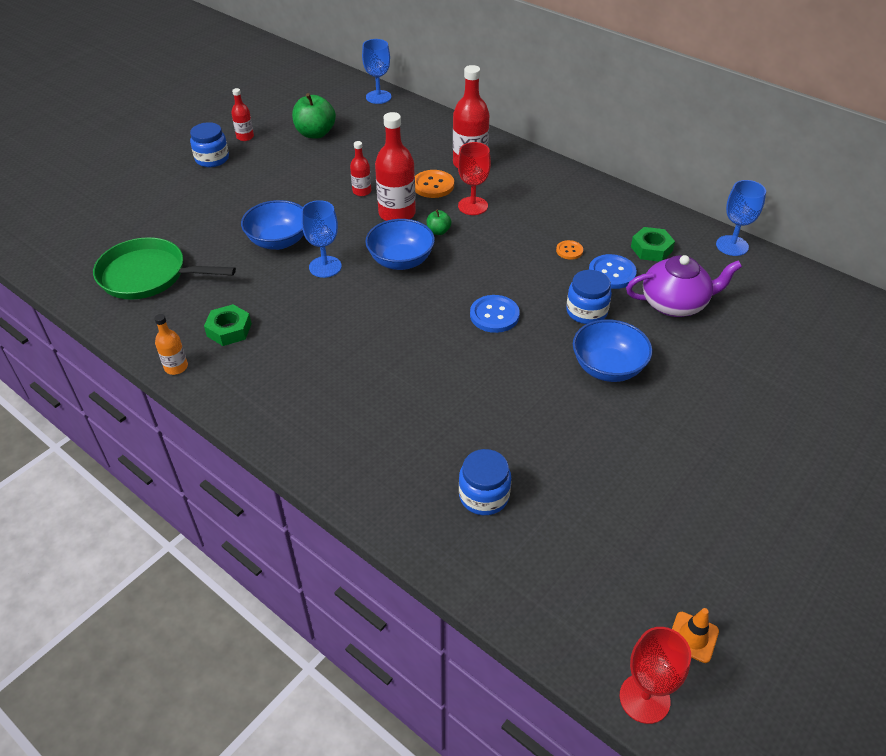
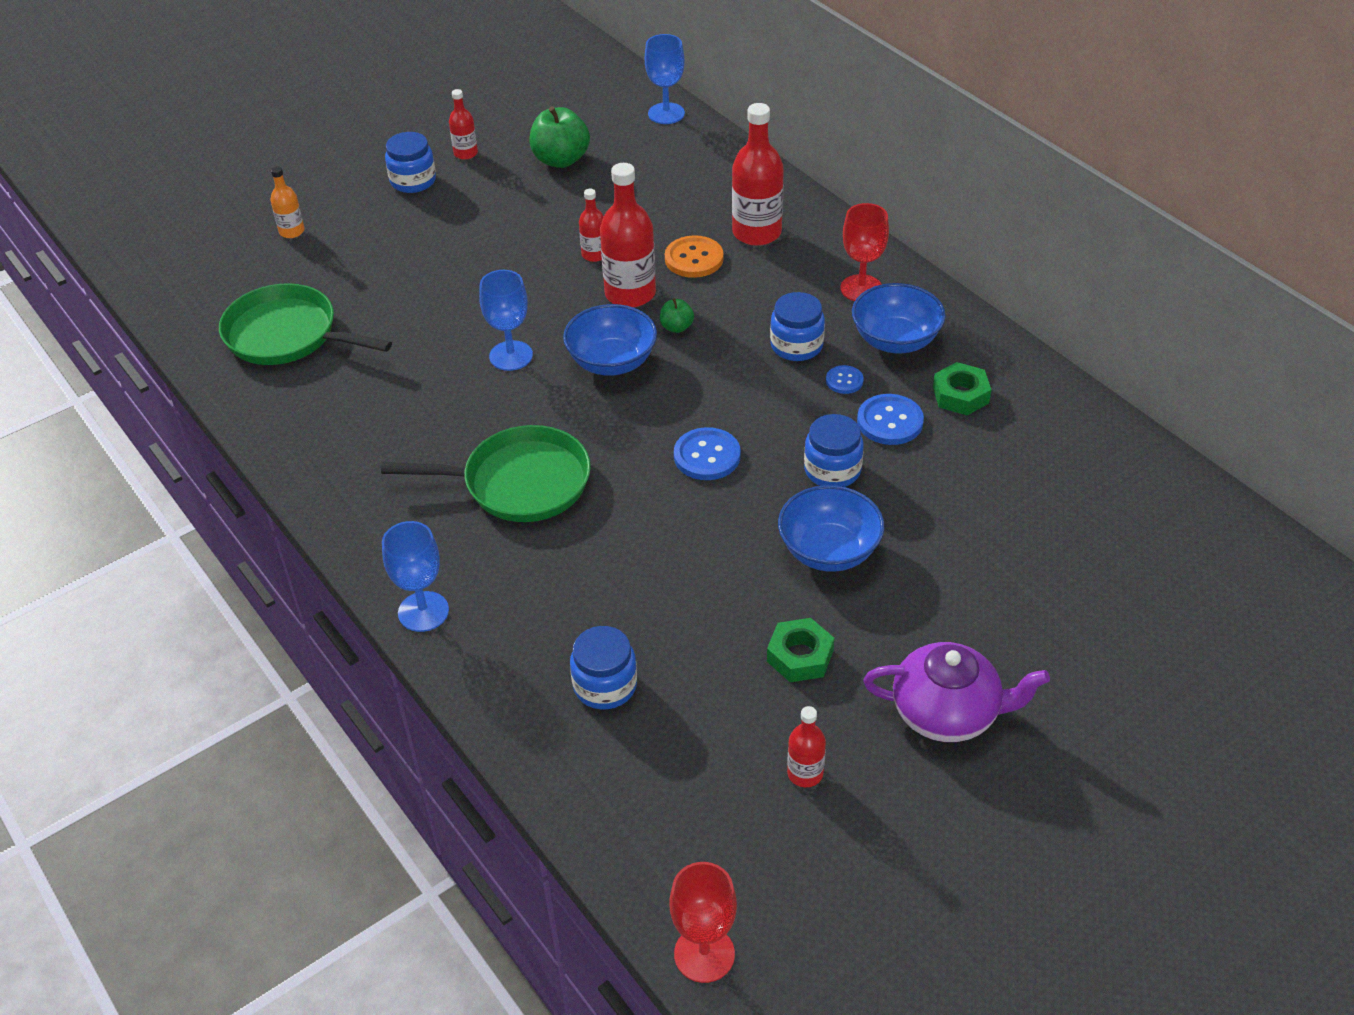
camera: 15 degrees right, 0 degrees up
(176, 367) = (288, 461): orange bottle -> orange bottle (292, 231)
(229, 330) = (365, 423): green nut -> green nut (800, 656)
(278, 241) = (463, 311): blue bowl -> blue bowl (895, 340)
(363, 355) = (519, 483): none -> green pan
(473, 206) = (737, 296): red goblet -> red goblet (861, 288)
(527, 232) = (796, 345): none -> blue jar
(569, 251) = (844, 381): orange button -> blue button
(660, 535) = (805, 773): none -> red bottle
(675, 304) = (958, 478): purple teapot -> purple teapot (947, 713)
(693, 637) = (792, 899): orange traffic cone -> none
(732, 246) = (1079, 407): blue goblet -> blue goblet (423, 611)

